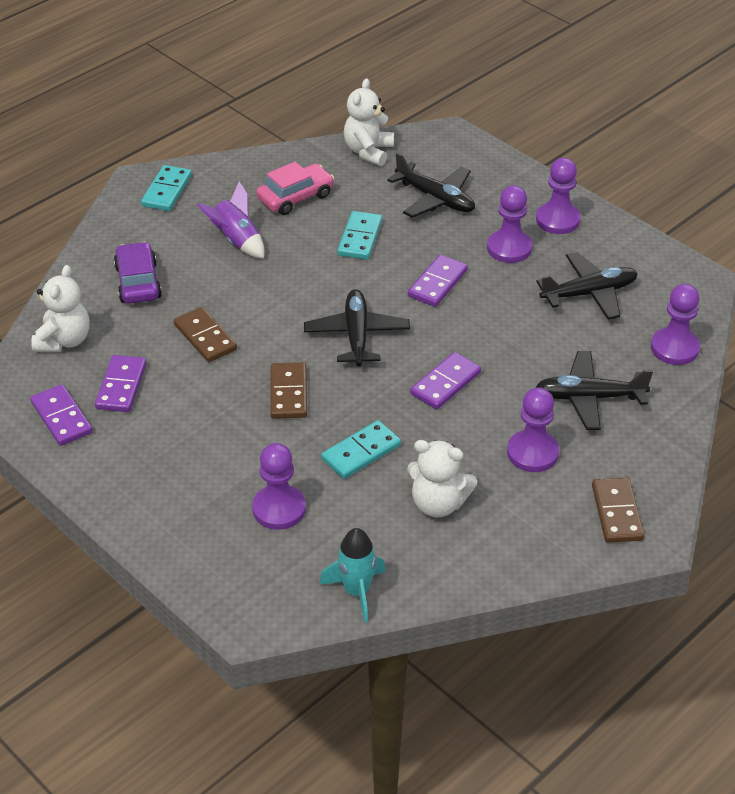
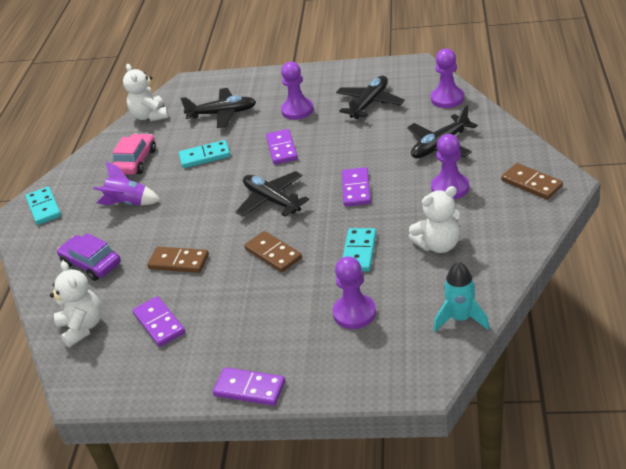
camera: 35 degrees left, 5 degrees down
(62, 417) = (142, 368): purple domino -> purple domino (249, 388)
(360, 238) = (205, 156): turquoise domino -> turquoise domino turned 75 degrees counterclockwise
(557, 220) = (304, 83): purple pawn -> none

